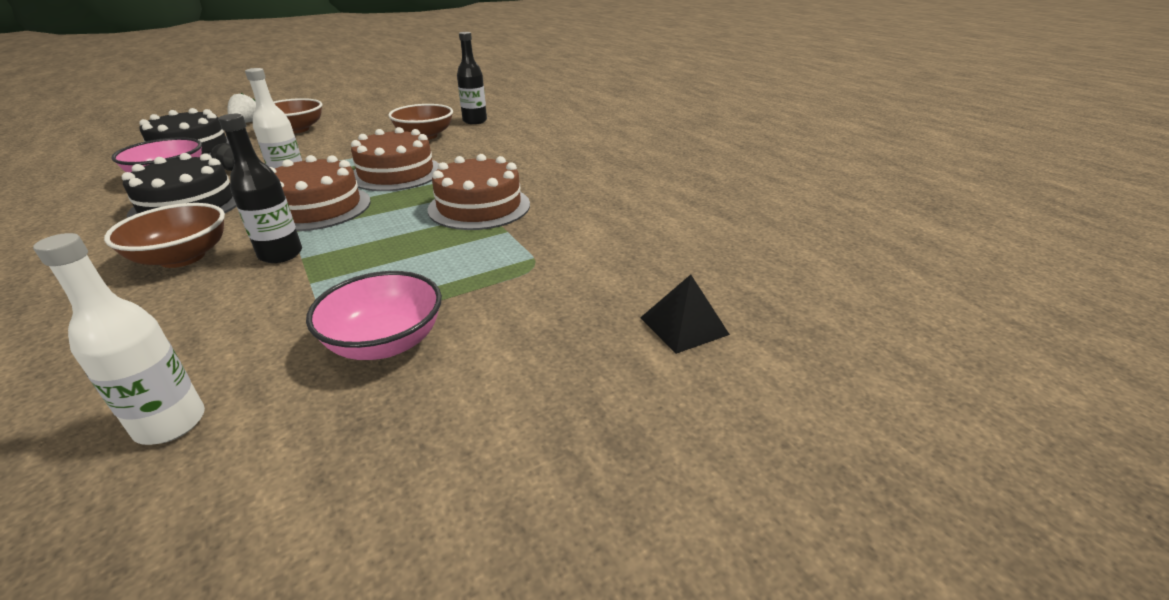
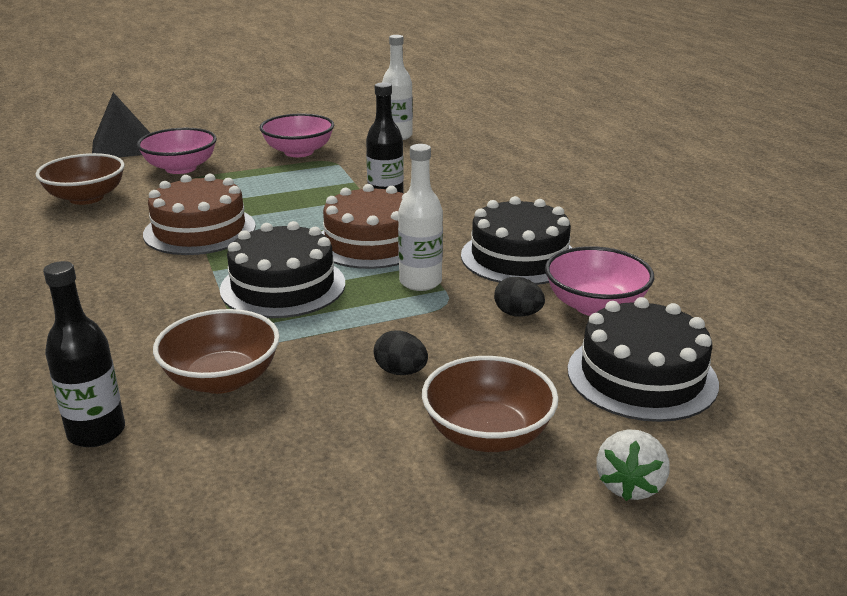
camera: 170 degrees left, 5 degrees down
(182, 257) = (467, 204): brown bowl -> brown bowl (86, 198)
(328, 143) = (401, 371): none -> black egg
(396, 173) = (283, 286): brown cake -> black cake
(554, 285) = (180, 168): none -> pink bowl
(684, 326) = (123, 147): black pyramid -> black pyramid, size x1.50

